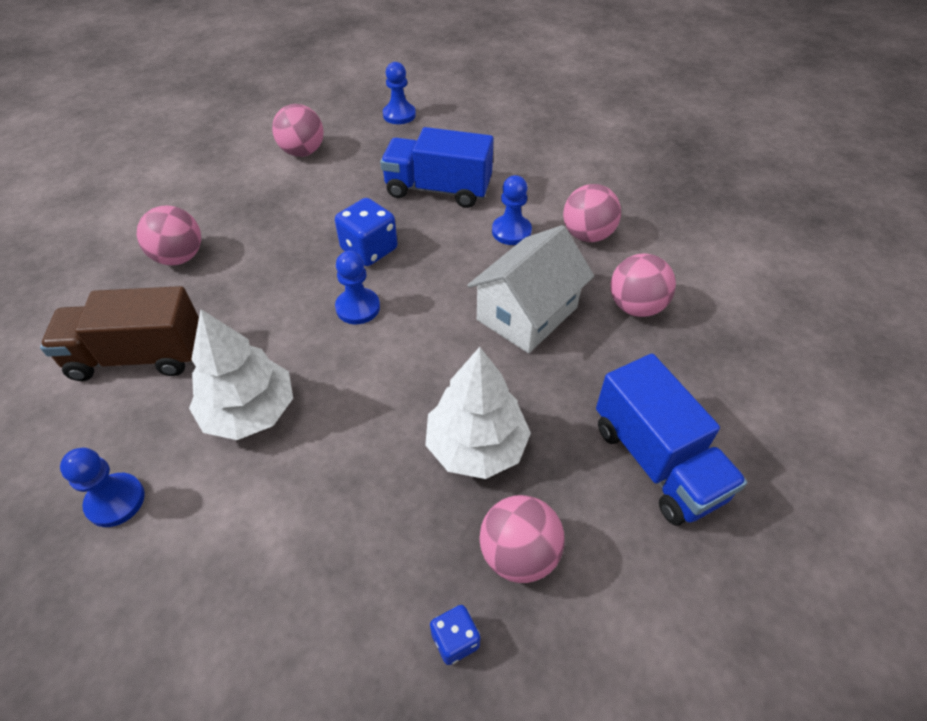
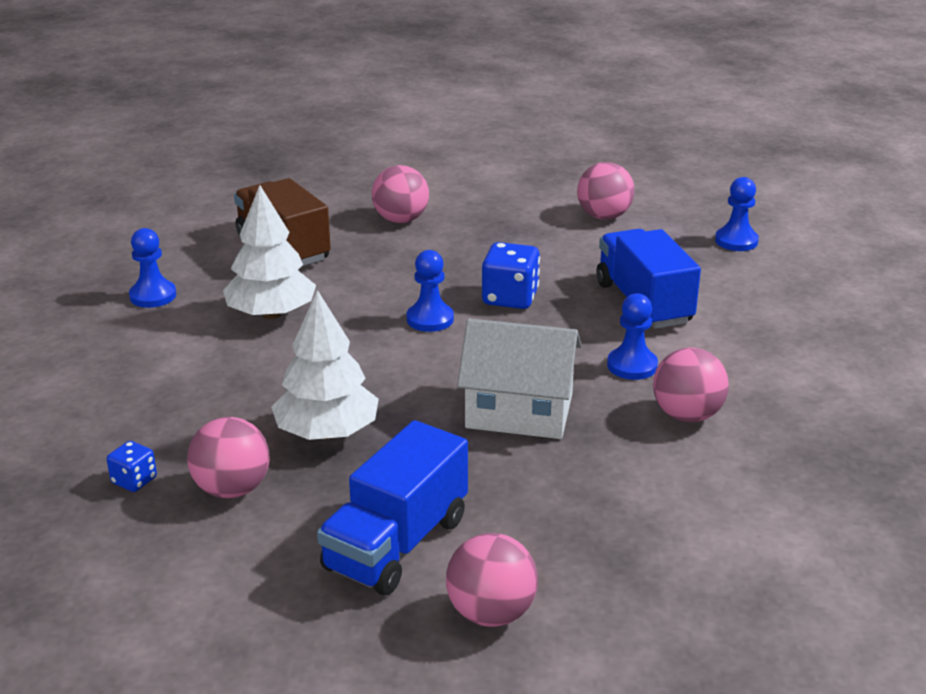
camera: 60 degrees right, 20 degrees down
(635, 306) = (605, 478): pink ball -> pink ball (491, 613)

